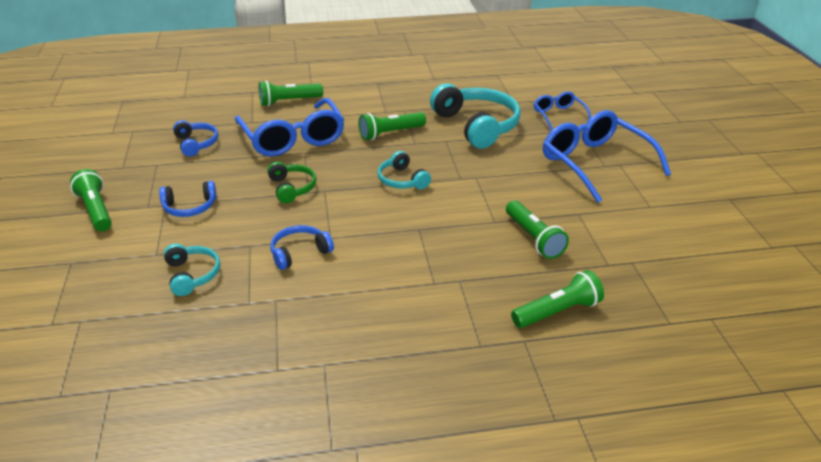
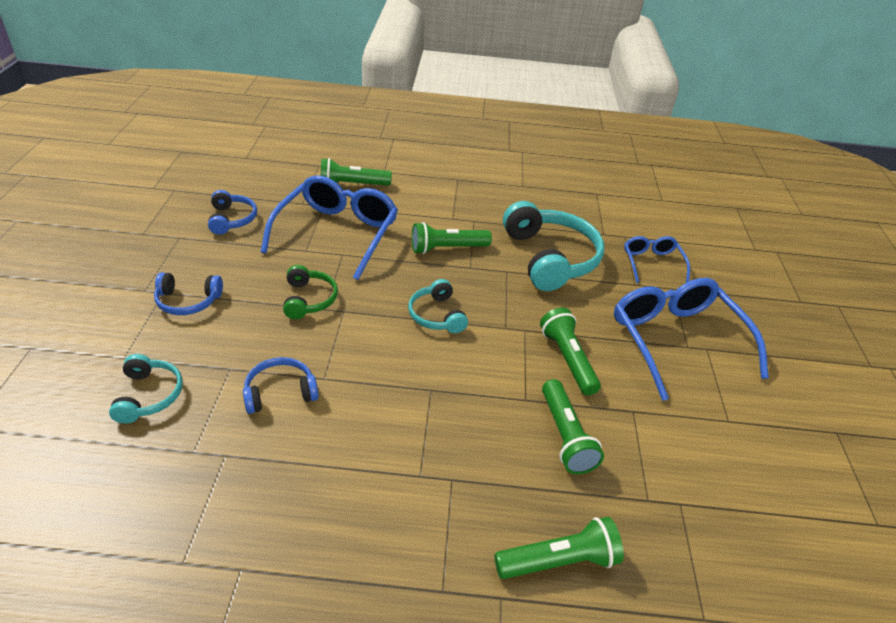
camera: 10 degrees right, 5 degrees up
(96, 210) = (89, 284): green flashlight -> green flashlight (567, 359)
(293, 138) = (337, 233): blue glasses -> blue glasses turned 150 degrees counterclockwise

